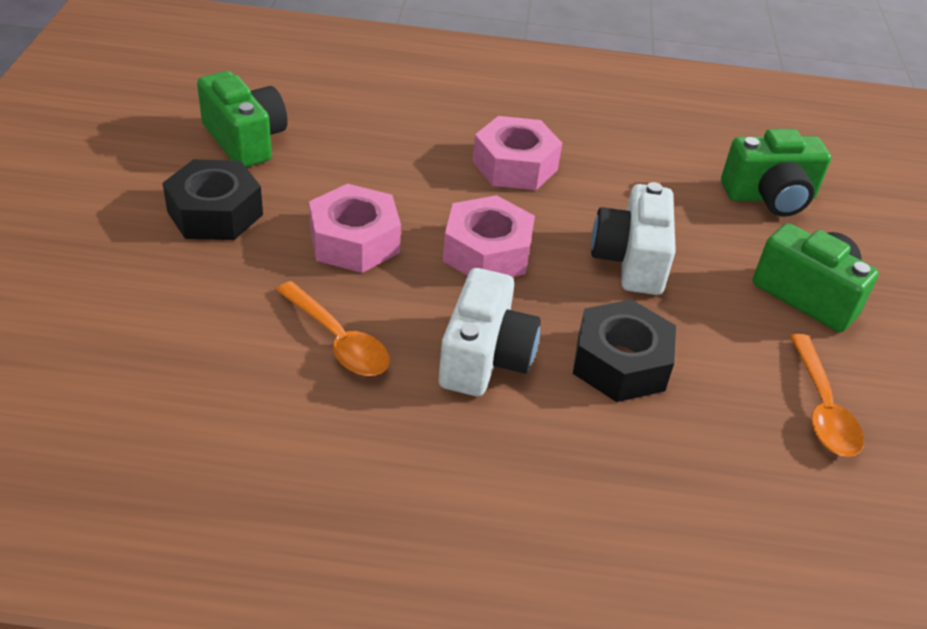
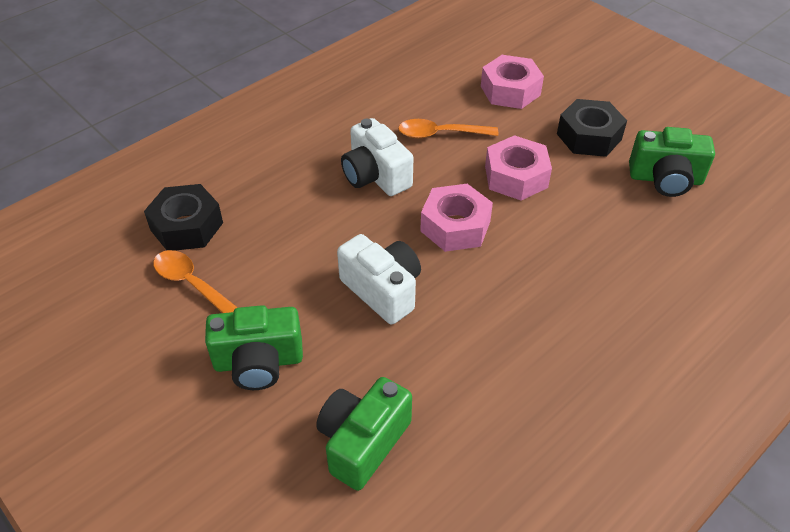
camera: 135 degrees right, 5 degrees up
(515, 165) = (536, 299): pink nut -> pink nut (510, 90)
(620, 363) = (315, 224): black nut -> black nut (186, 226)

